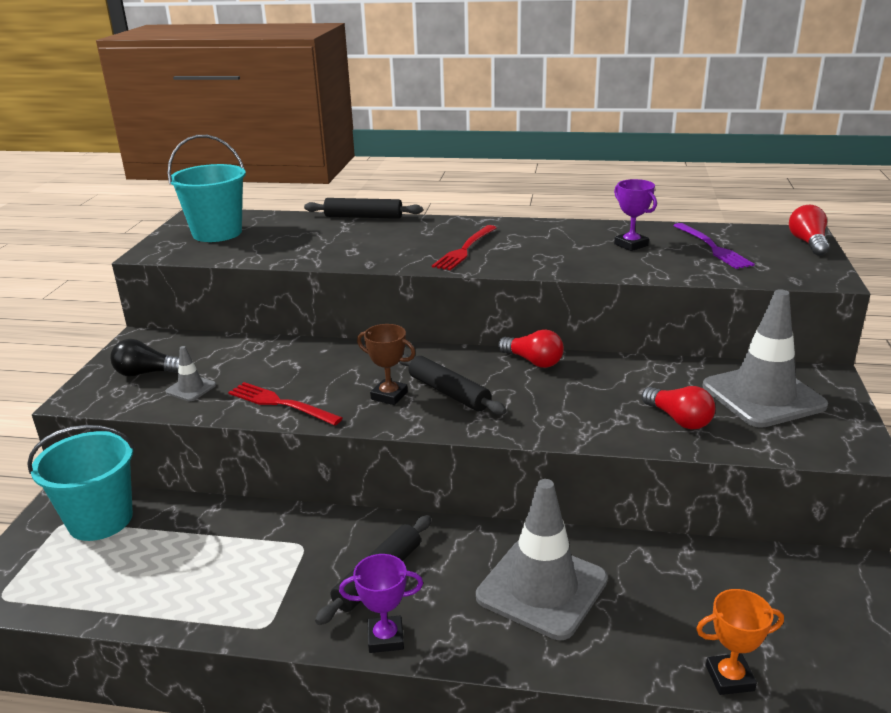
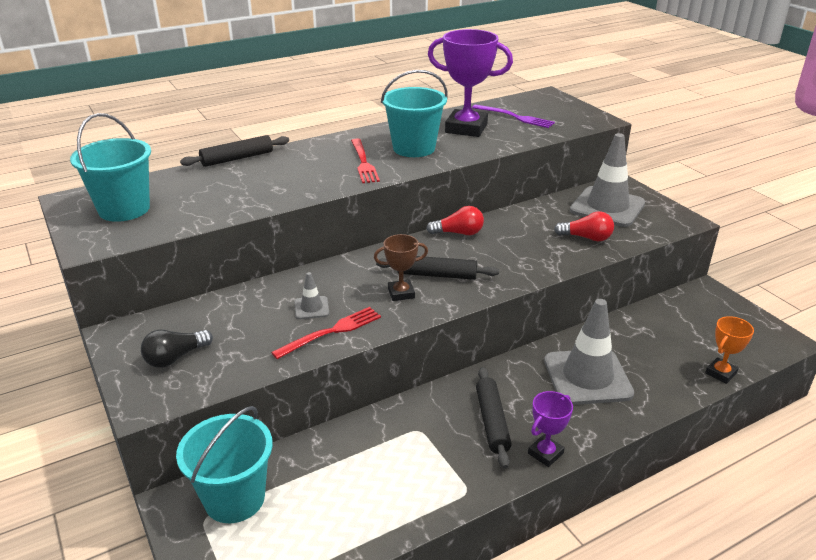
camera: 40 degrees left, 5 degrees up
(191, 388) = (238, 352): grey traffic cone -> grey traffic cone (311, 308)
(280, 403) = (331, 332): red fork -> red fork turned 150 degrees clockwise
(538, 249) = (414, 148): none -> turquoise bucket
(631, 245) = (466, 128): purple trophy -> purple trophy, size x1.91
(808, 243) = (559, 100): red light bulb -> none

